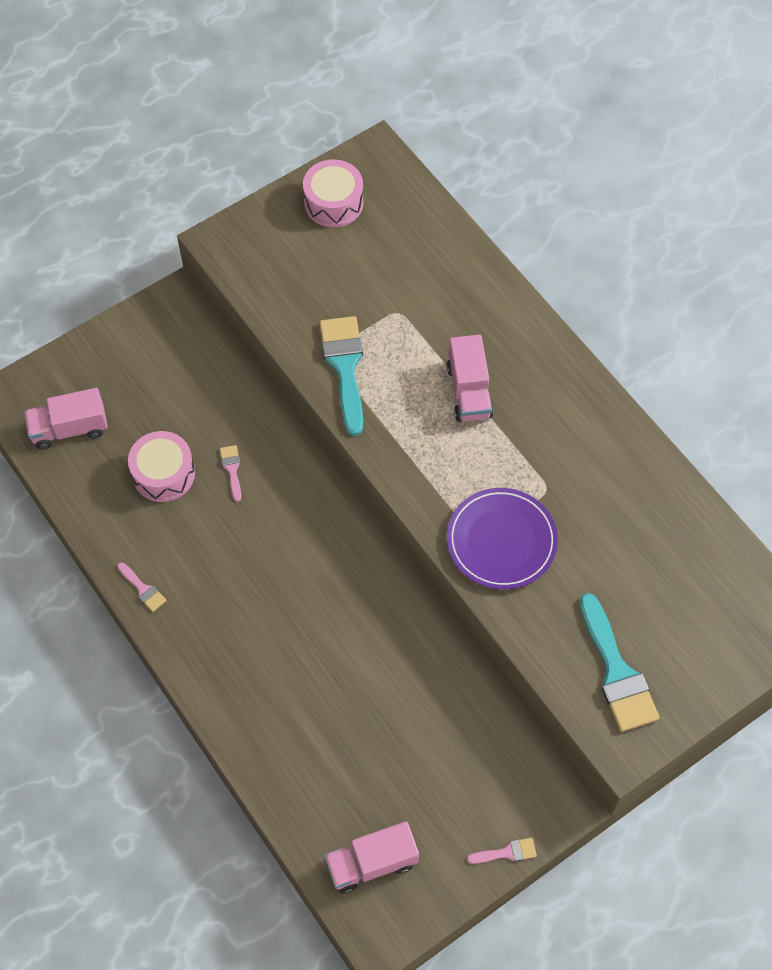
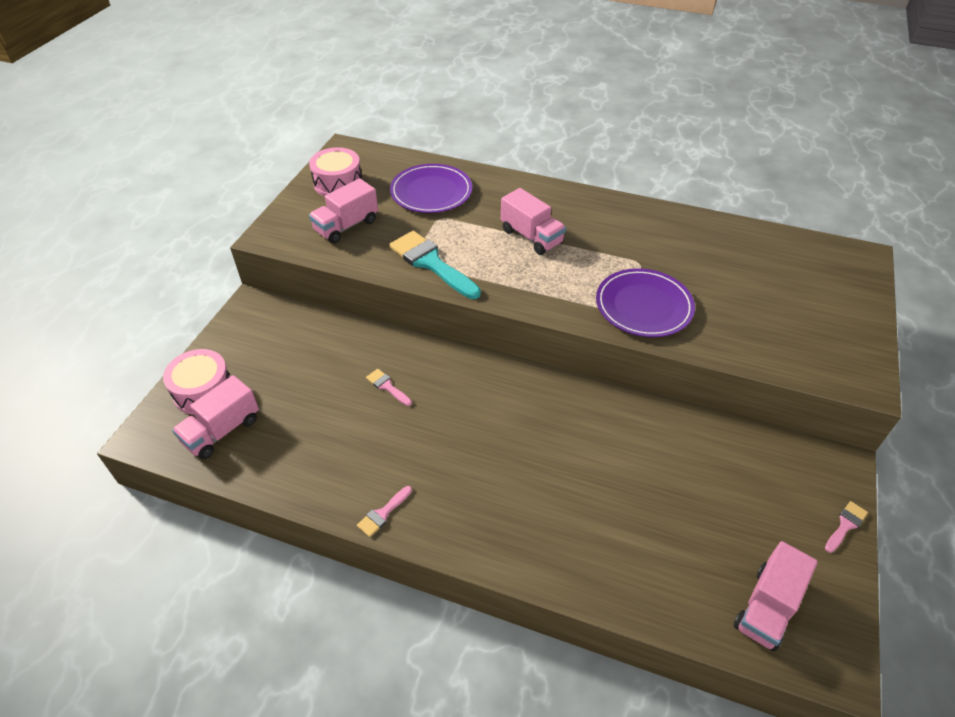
camera: 35 degrees left, 15 degrees down
(143, 589) = (383, 513): pink brush -> pink brush turned 120 degrees clockwise
(164, 474) = (332, 419): pink drum -> pink drum (203, 391)
(300, 270) = (346, 226): none -> pink truck
(418, 270) = (431, 192): none -> purple plate
(617, 672) = (803, 339): turquoise brush -> none

